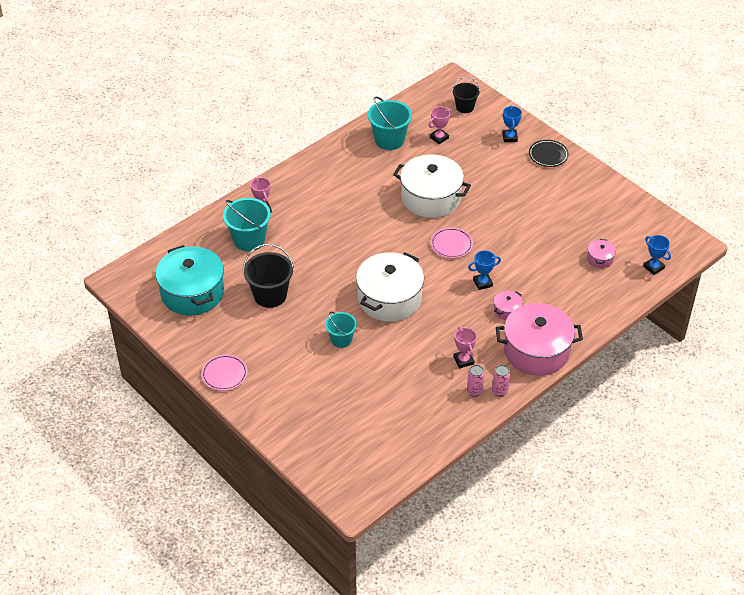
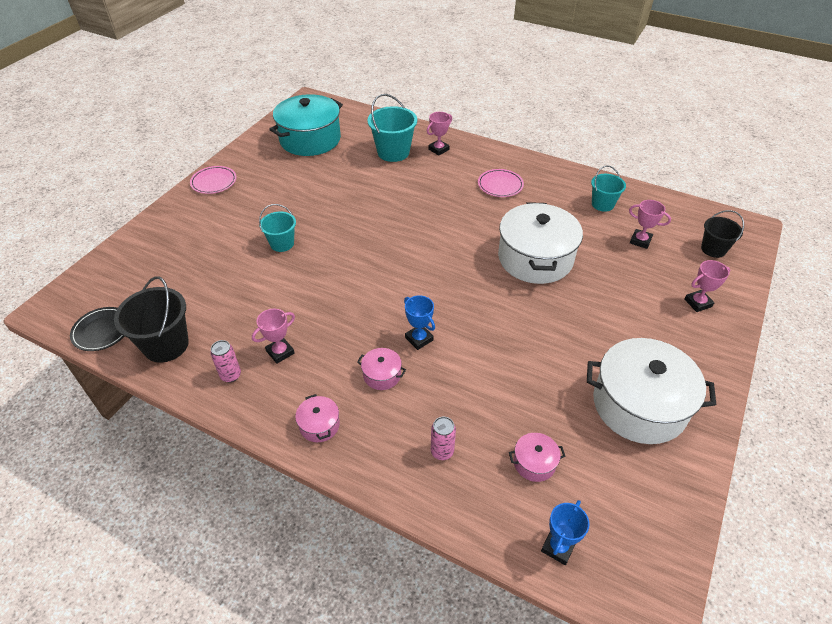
camera: 70 degrees right, 0 degrees up
(270, 295) = (325, 183): black bucket -> black bucket (166, 345)
(389, 140) = (602, 204): turquoise bucket -> turquoise bucket, size x0.63
(389, 299) = (356, 264): white pot -> white pot (639, 405)
(451, 244) = (469, 294): pink plate -> pink plate (500, 185)
(499, 391) = (236, 401): pink can -> pink can (442, 451)
(509, 137) = (698, 303): blue trophy -> pink trophy
(536, 351) = (319, 425): pink pot -> pink pot, size x0.43
(548, 155) = (699, 350): black plate -> black plate (102, 331)

